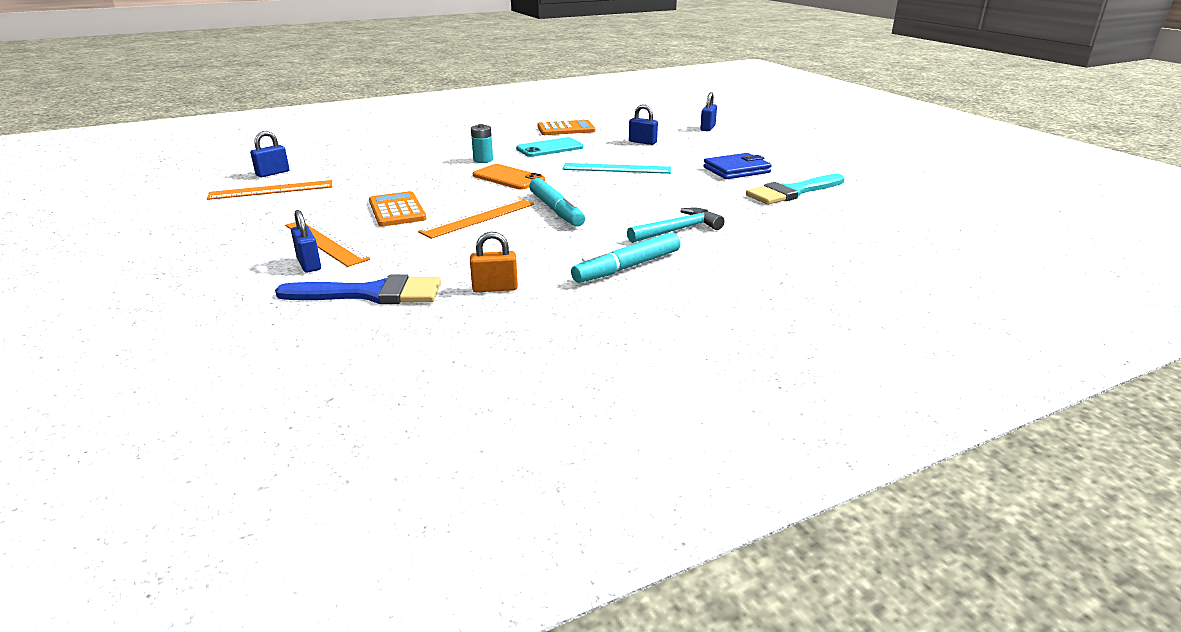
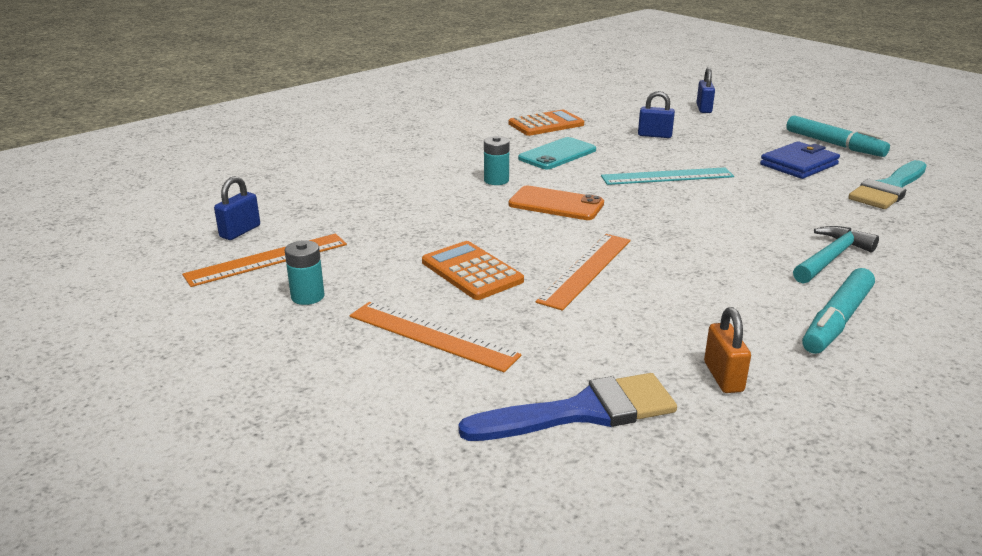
camera: 15 degrees left, 0 degrees up
(272, 212) = (307, 296): none -> turquoise battery
(309, 264) = (449, 376): blue padlock -> none
(495, 288) = (723, 377): orange padlock -> orange padlock turned 75 degrees counterclockwise
(556, 210) = (665, 246): turquoise marker -> turquoise marker (834, 144)

